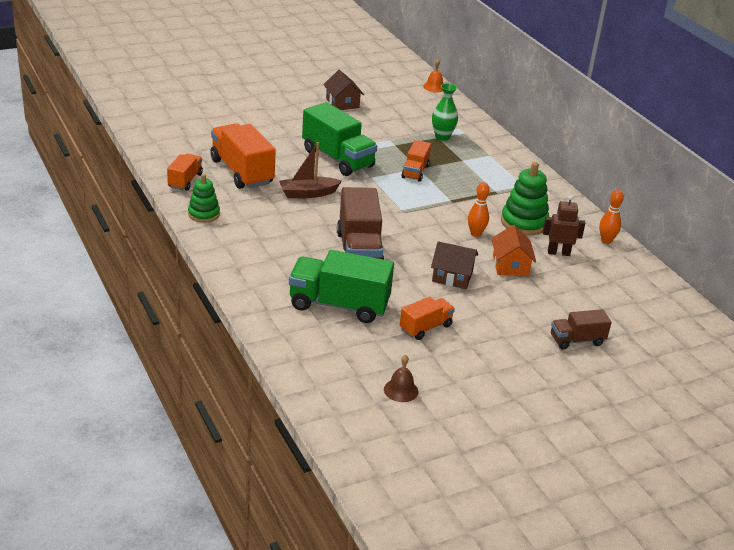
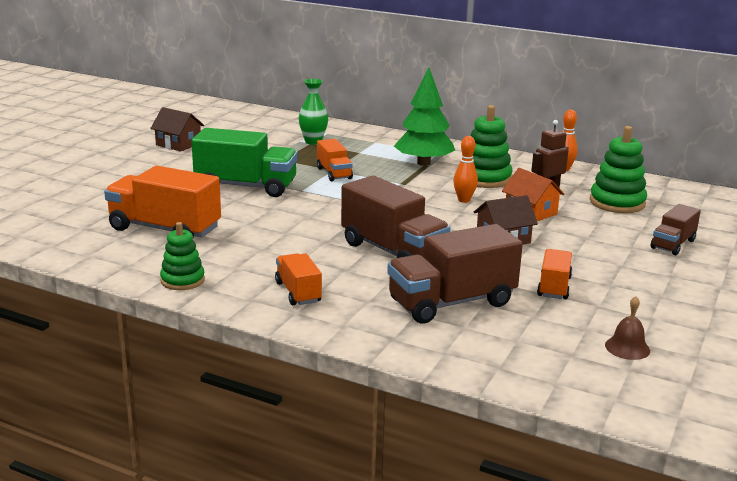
camera: 35 degrees left, 10 degrees down
(185, 181) = (112, 258): orange truck -> orange truck (298, 292)
(308, 193) = (264, 223): brown boat -> none
(339, 305) = (451, 302): green truck -> brown truck
(434, 87) = (245, 110): orange bell -> none
(497, 189) = (423, 163): none -> green tree
(596, 288) = (617, 203): none -> green stacking toy

